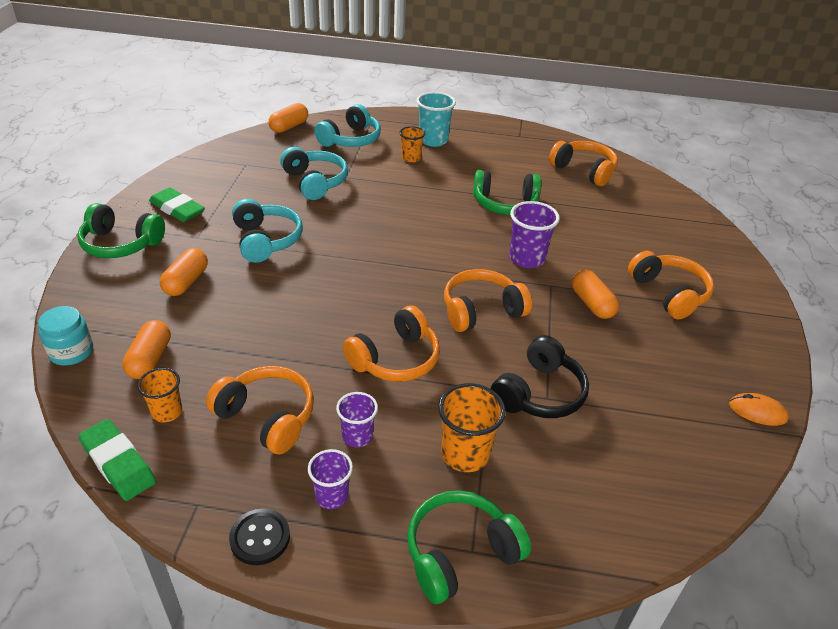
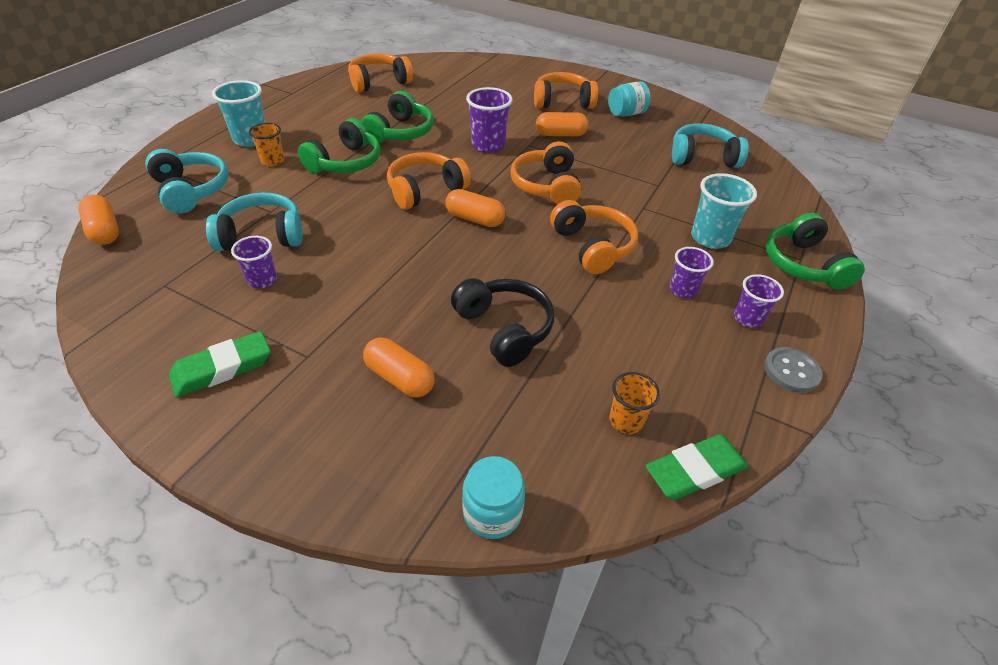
camera: 70 degrees left, 5 degrees up
(121, 244) = (268, 440): green headphones -> green headphones (345, 162)
(150, 359) = (535, 428): orange capsule -> orange capsule (475, 219)
(260, 538) = (791, 371): black button -> grey button
(266, 197) = (262, 280): none -> purple cup
(266, 240) = (356, 295): turquoise headphones -> turquoise headphones (702, 157)
(267, 417) = (648, 343): orange headphones -> orange headphones (425, 190)
(465, 454) = (710, 238): orange cup -> turquoise cup
(539, 393) = (652, 187): black headphones -> black headphones (504, 329)
(694, 350) = (626, 113): none -> turquoise jar
(757, 412) = (688, 113): orange mouse -> none

